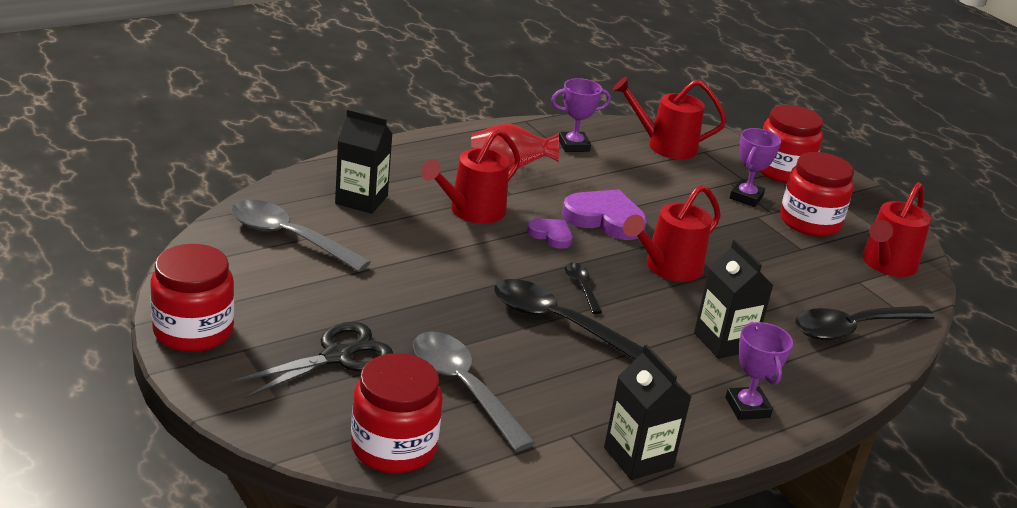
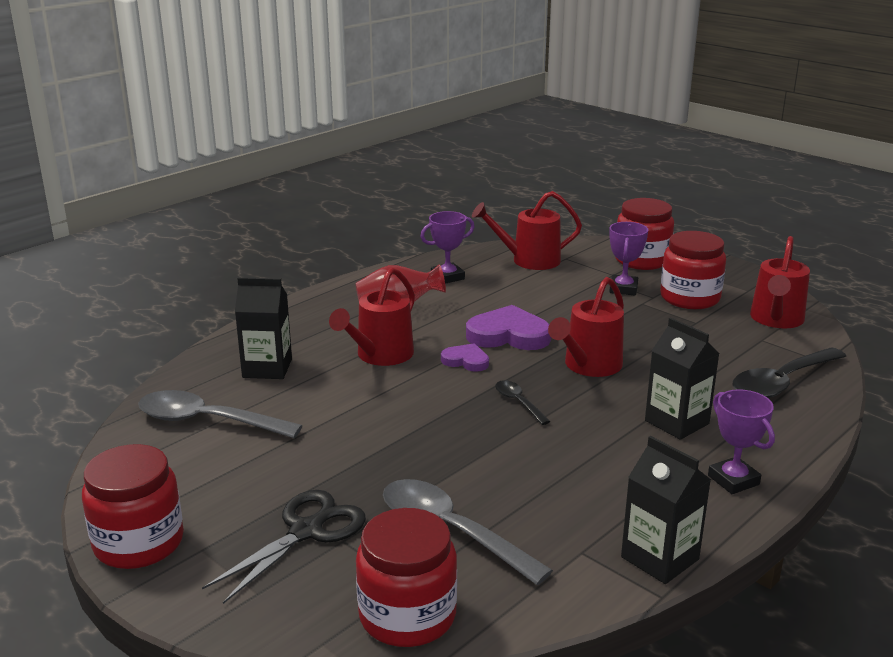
camera: 10 degrees left, 5 degrees down
(556, 321) = (511, 441): black spoon -> none

